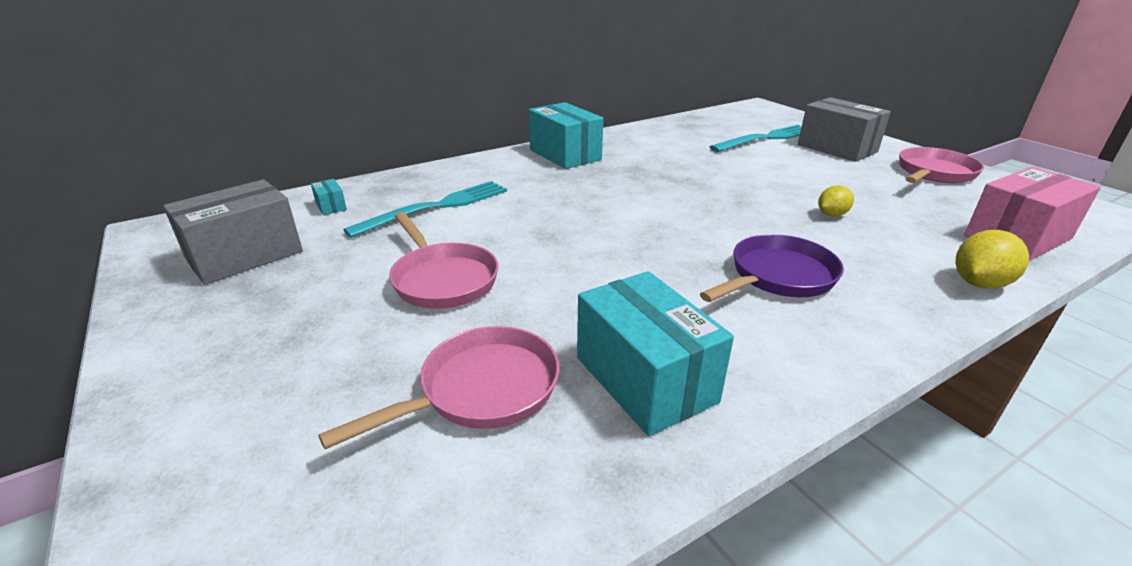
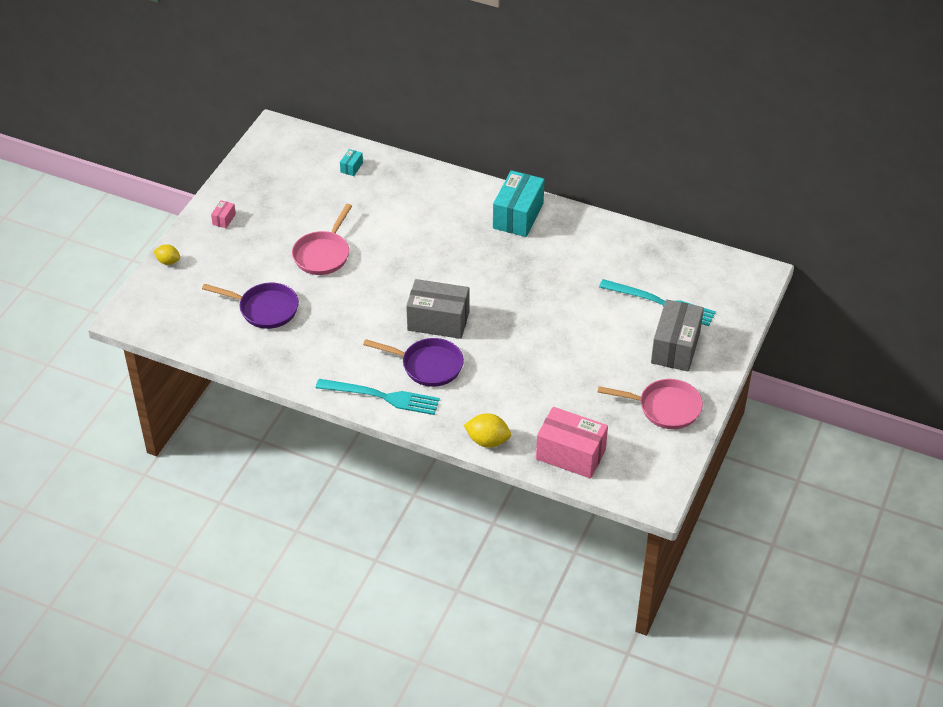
camera: 55 degrees right, 15 degrees up
(201, 345) = (224, 219): none -> pink box
(245, 256) = (283, 178): grey box -> grey box (438, 321)
(437, 207) = (388, 207): turquoise fork -> turquoise fork (382, 397)
(481, 390) = (264, 309): pink pan -> purple pan
(645, 379) = (308, 349): turquoise box -> none
(831, 214) = (532, 370): yellow lemon -> yellow lemon (168, 261)

